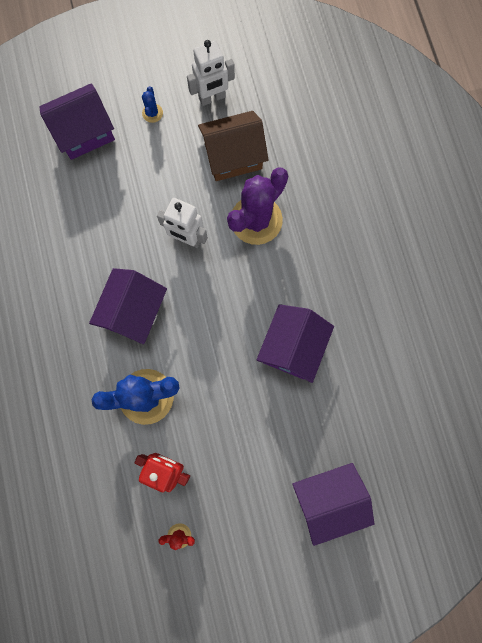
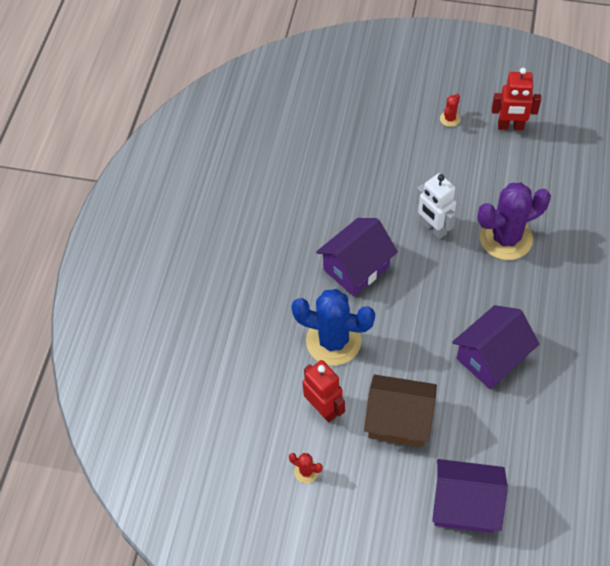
camera: 30 degrees right, 20 degrees down
(84, 133) = (382, 112): purple house -> none
(152, 113) = (450, 119): blue cactus -> red cactus
(212, 98) = (510, 126): white robot -> red robot
(233, 156) = (508, 179): brown house -> brown house (399, 420)

